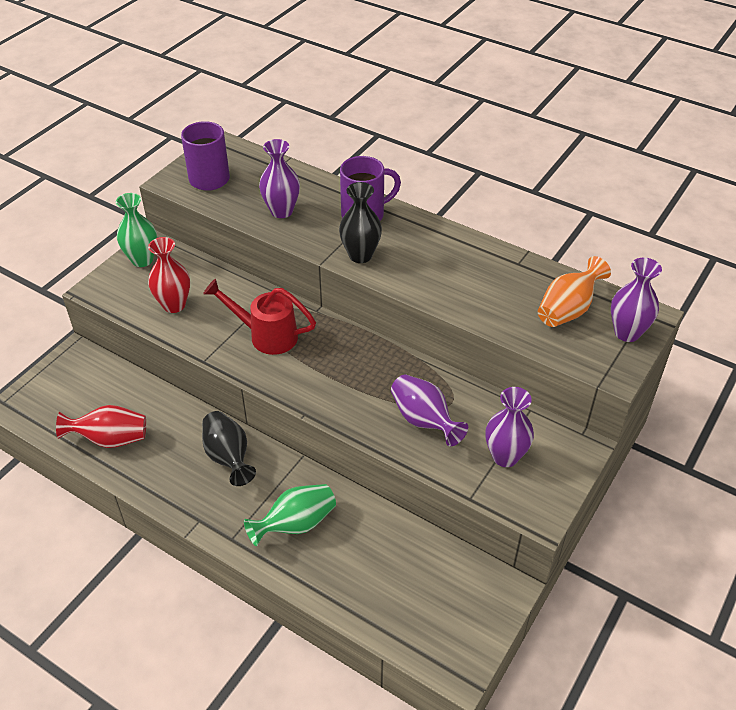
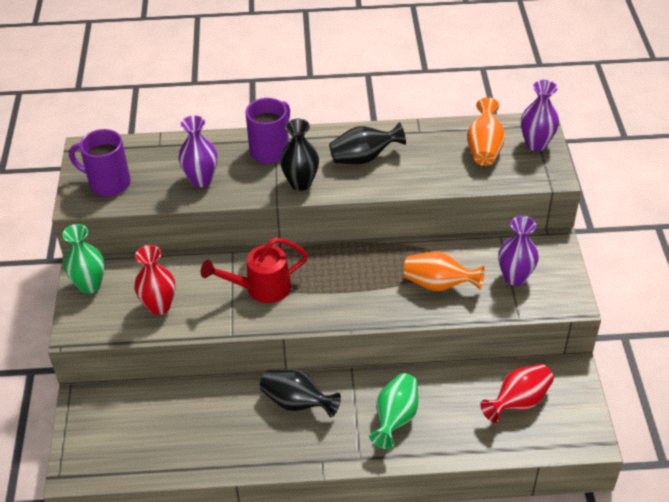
camera: 35 degrees left, 0 degrees up
(110, 439) = (187, 447): red vase -> red vase (518, 402)
(424, 420) = (439, 284): purple vase -> orange vase
(439, 261) = (363, 158): none -> black vase

